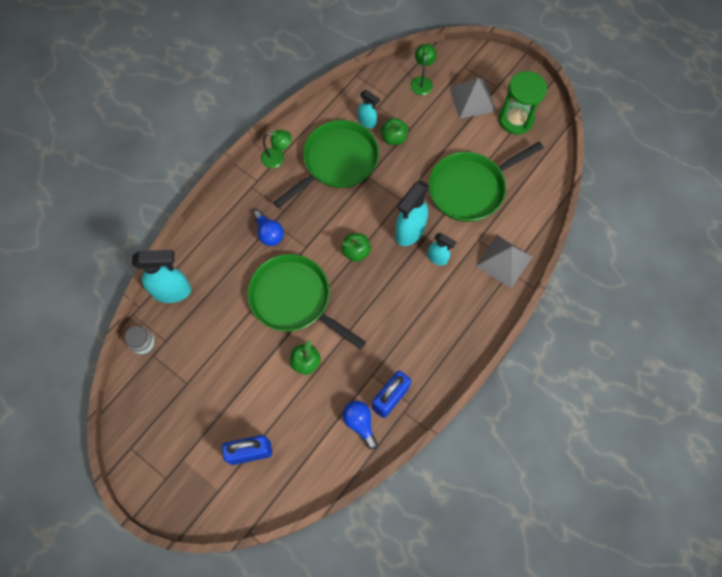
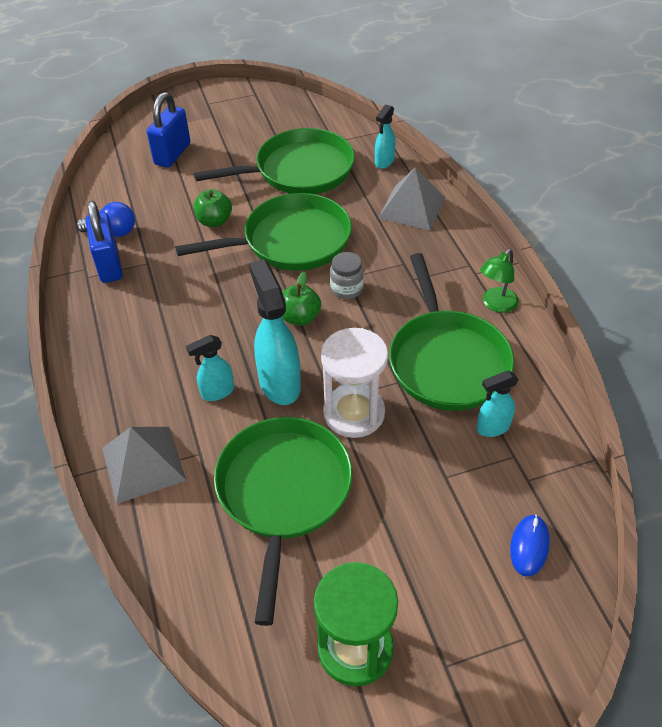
camera: 125 degrees right, 20 degrees down
(143, 343) = (345, 128): grey jar -> grey jar (346, 289)
(172, 291) = (384, 162): turquoise spray bottle -> turquoise spray bottle, size x0.56
(216, 343) = (299, 170): none -> green pan
(269, 233) = (391, 254): blue light bulb -> none
(394, 138) = (441, 445): green apple -> none
(402, 185) = (354, 413): none -> white hourglass
(422, 81) = (529, 546): green lamp -> blue mouse
(472, 99) = (444, 603): grey pyramid -> grey pyramid (412, 207)

